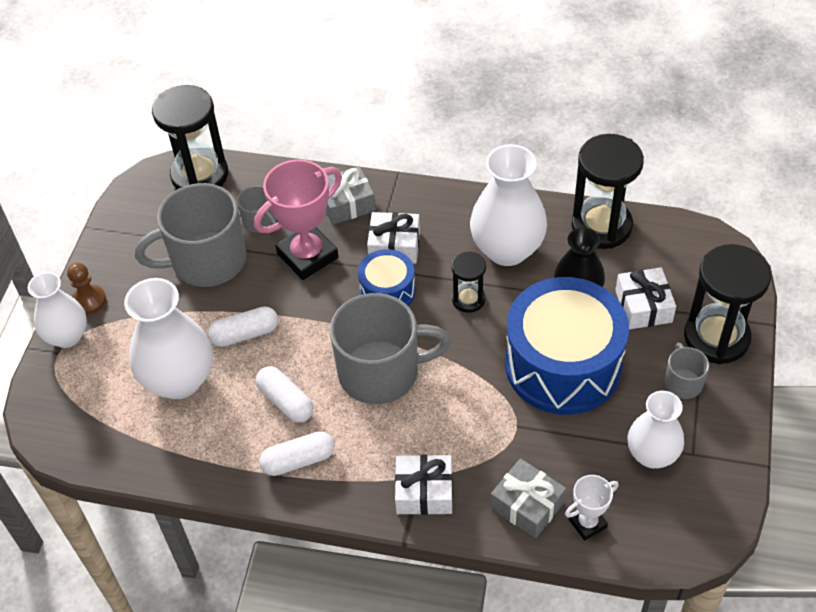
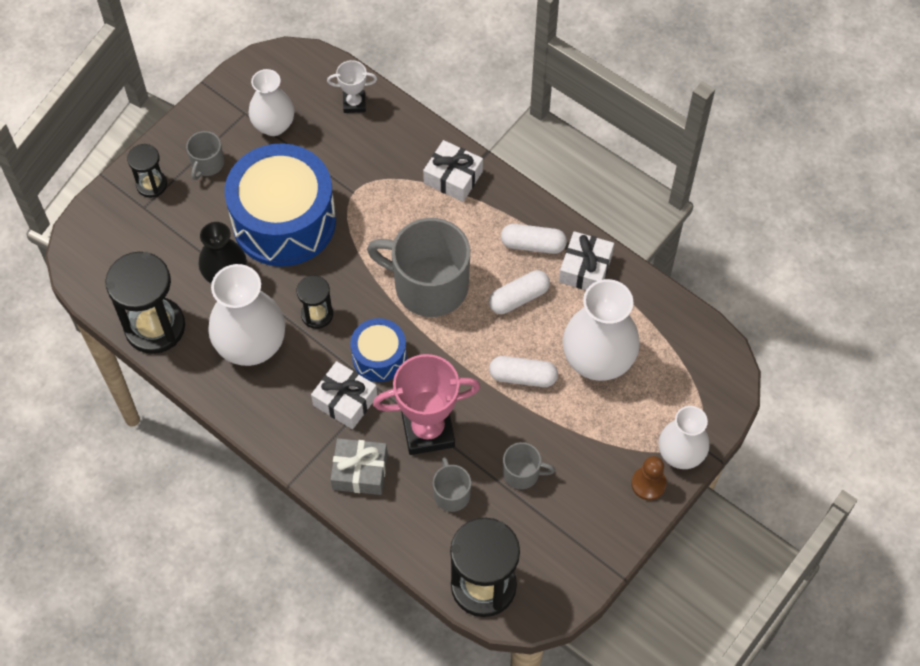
camera: 155 degrees left, 10 degrees up
(207, 261) = (522, 473): grey mug -> grey mug, size x0.47
(286, 401) = (518, 298): white capsule -> white capsule turned 75 degrees clockwise
(527, 505) = (386, 134): grey gift -> none
(643, 306) = (183, 237): white gift -> white gift (585, 268)
(716, 337) = (151, 185): black hourglass -> black hourglass, size x0.53

